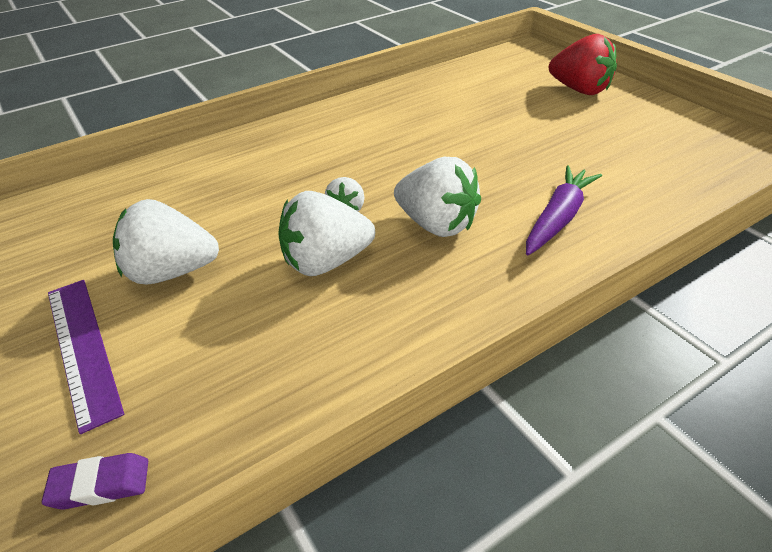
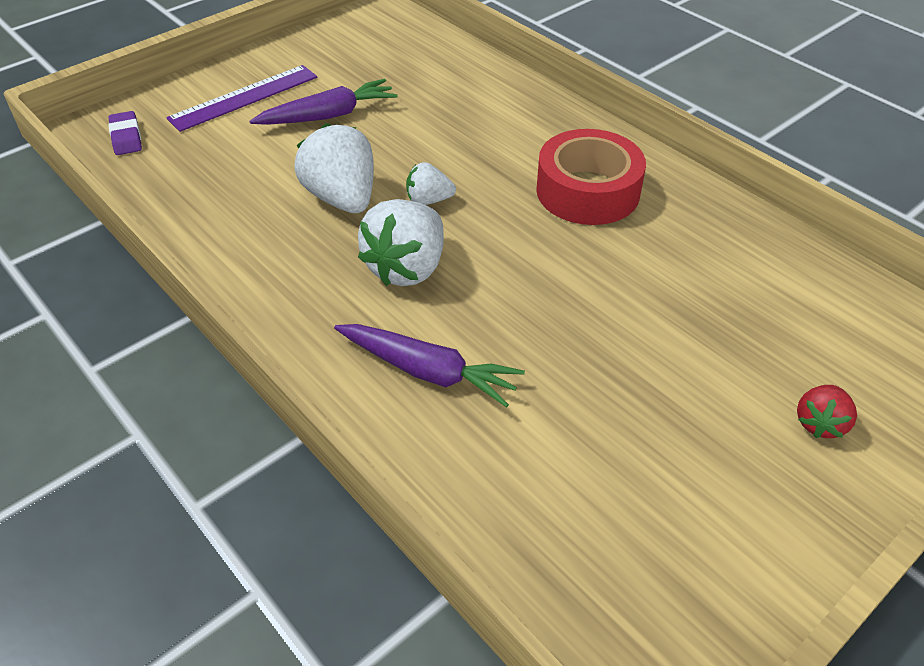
camera: 80 degrees right, 5 degrees up
(172, 272) = (328, 115): white strawberry -> purple carrot
(359, 135) = (587, 191): none -> red tape
(580, 90) = (820, 423): red strawberry -> red strawberry, size x0.54

